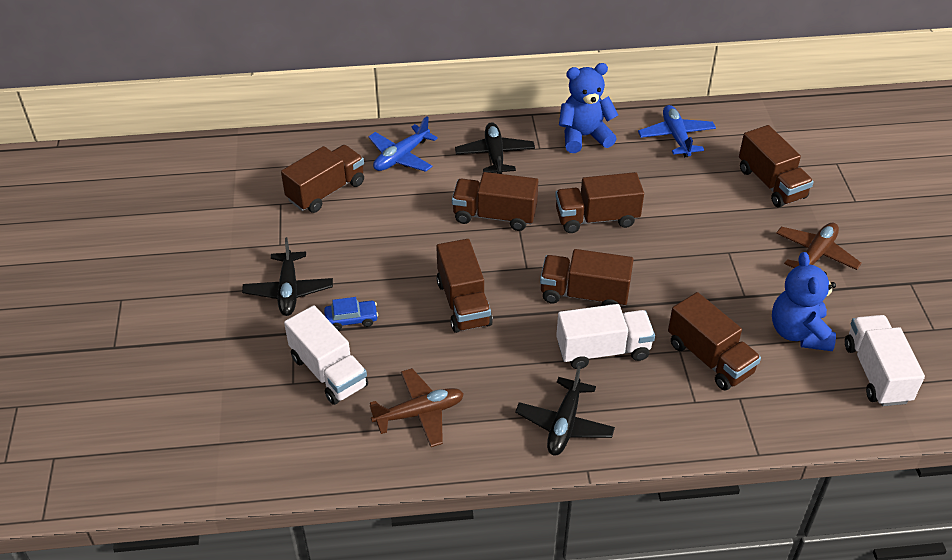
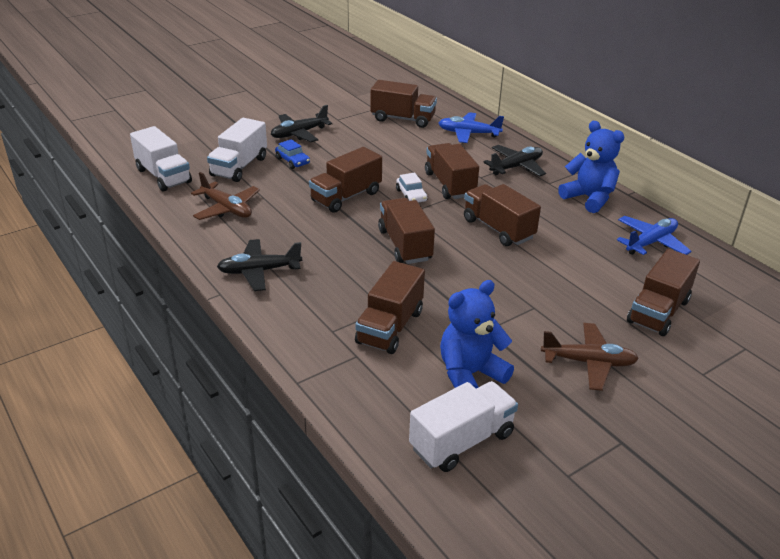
camera: 60 degrees right, 10 degrees down
(496, 252) = (411, 195): none -> white car
(603, 350) = (351, 269): white truck -> white truck (163, 176)

